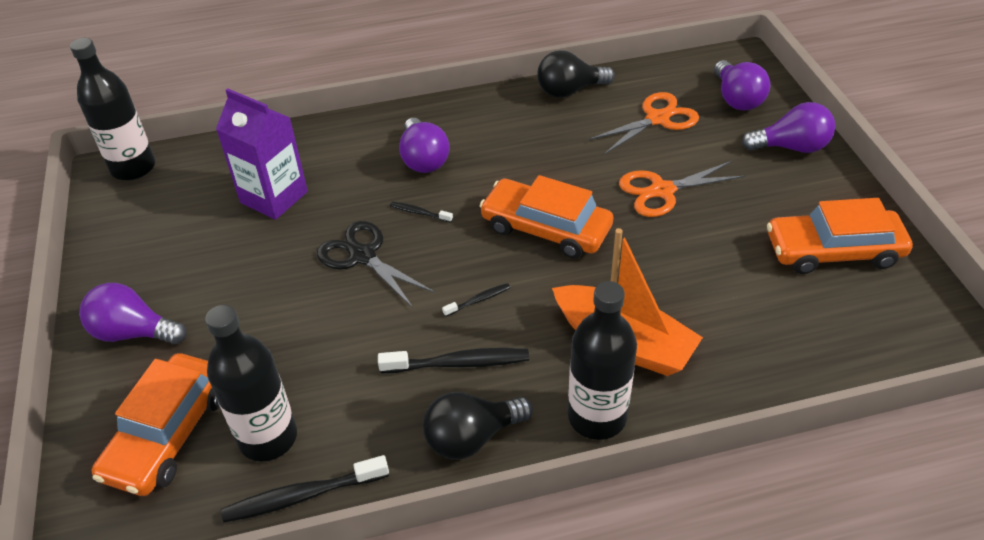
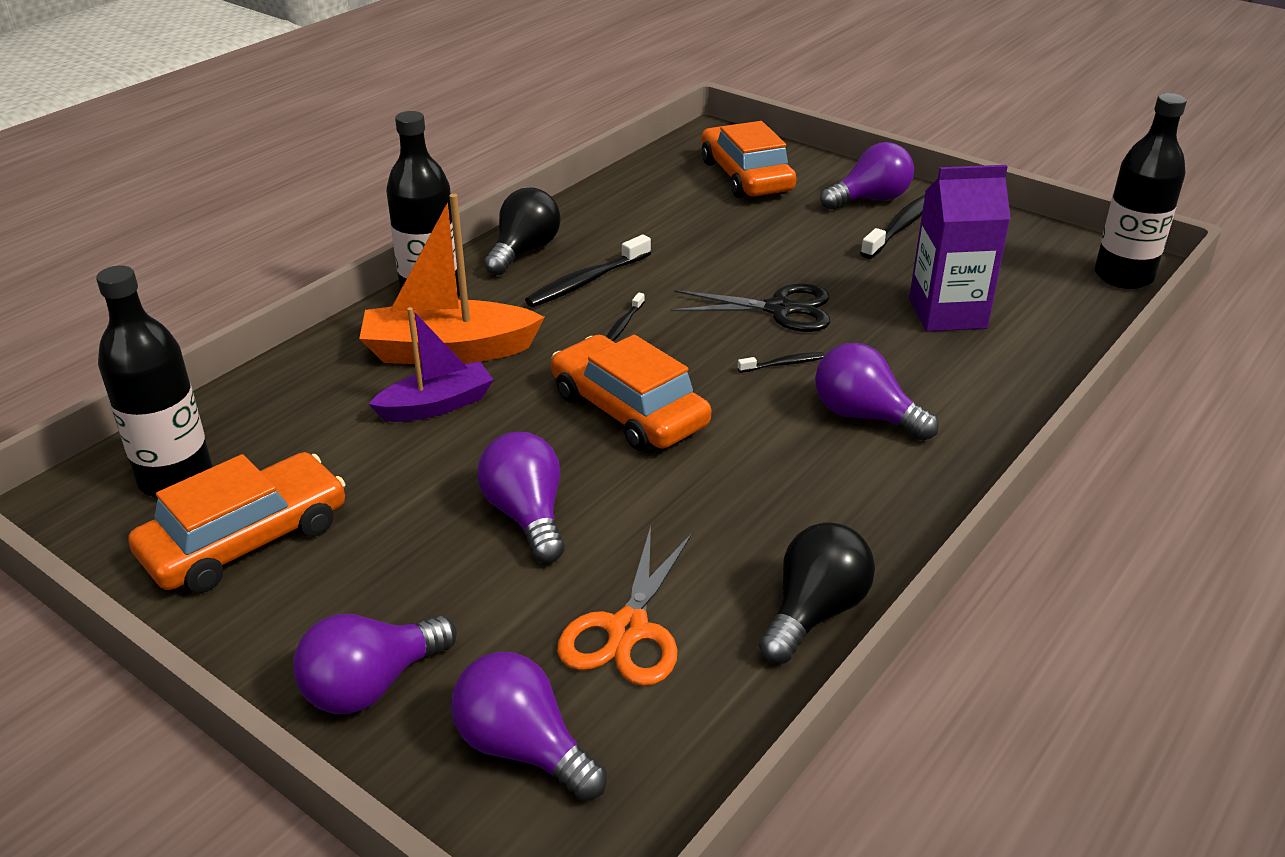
camera: 140 degrees right, 10 degrees down
(268, 438) = (675, 198): black bottle -> black bottle (176, 478)
(302, 496) = (610, 189): black toothbrush -> black toothbrush (900, 228)
(546, 228) = (629, 410): orange car -> orange car turned 120 degrees counterclockwise
(662, 191) = (527, 515): orange scissors -> purple light bulb
(665, 294) = (436, 405): none -> purple boat

